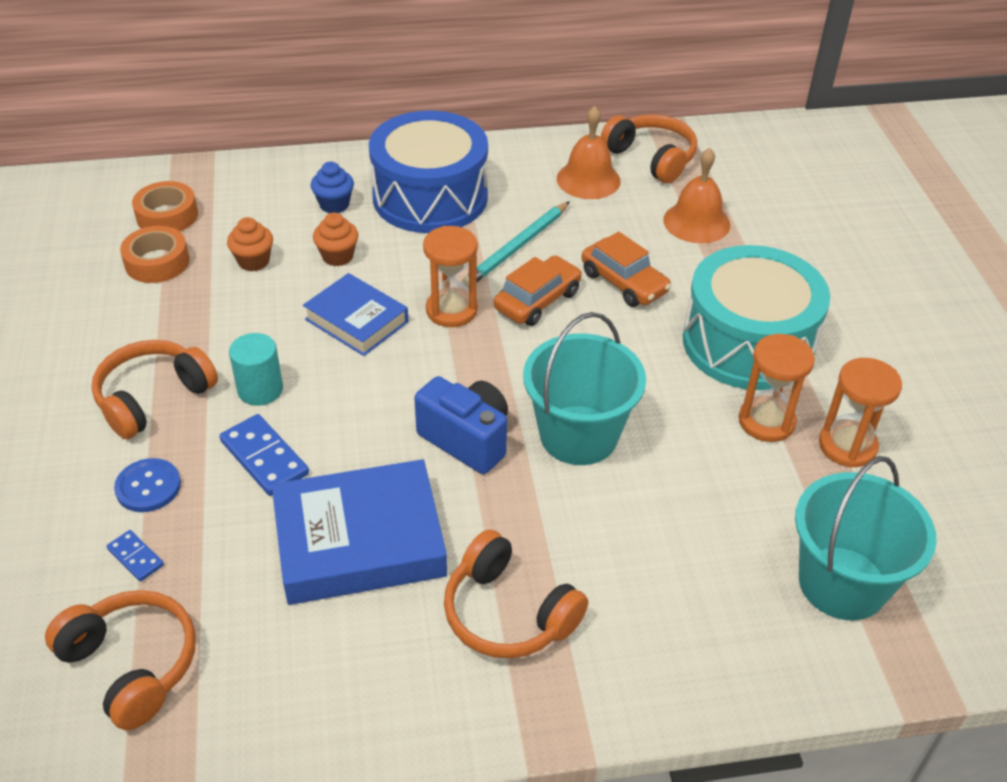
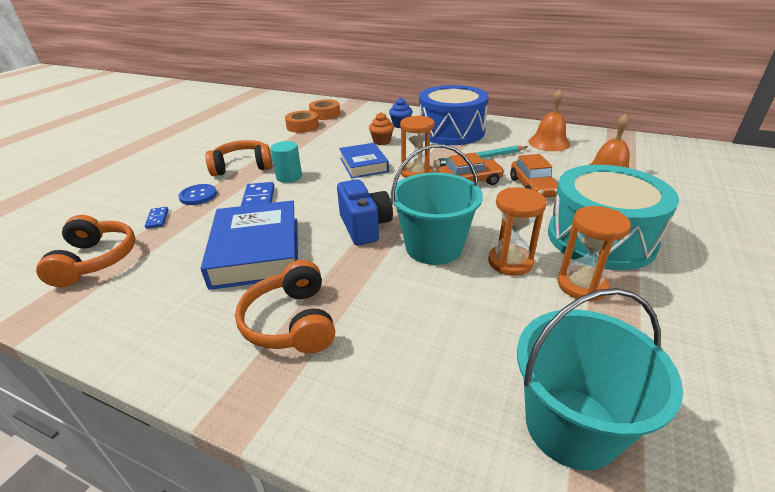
camera: 35 degrees right, 10 degrees down
(253, 261) = (342, 135): orange cupcake -> none
(359, 541) = (256, 251): blue book -> blue book turned 60 degrees clockwise
(651, 158) = (598, 142): orange headphones -> none
(847, 446) = (647, 325): orange hourglass -> orange hourglass (510, 262)

